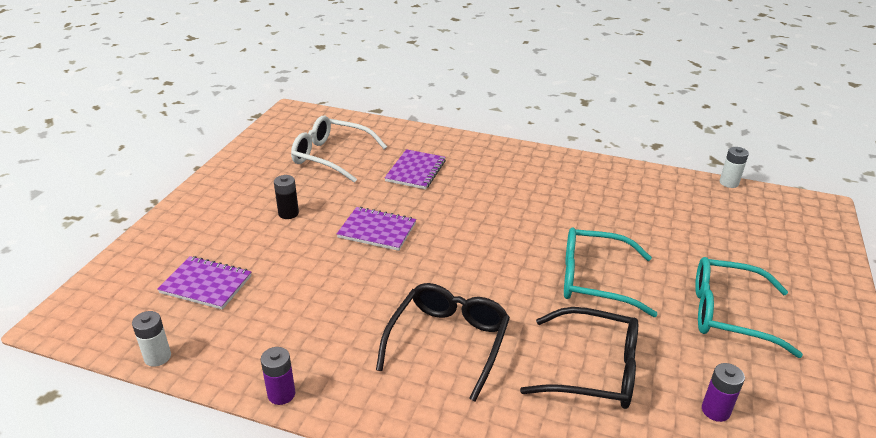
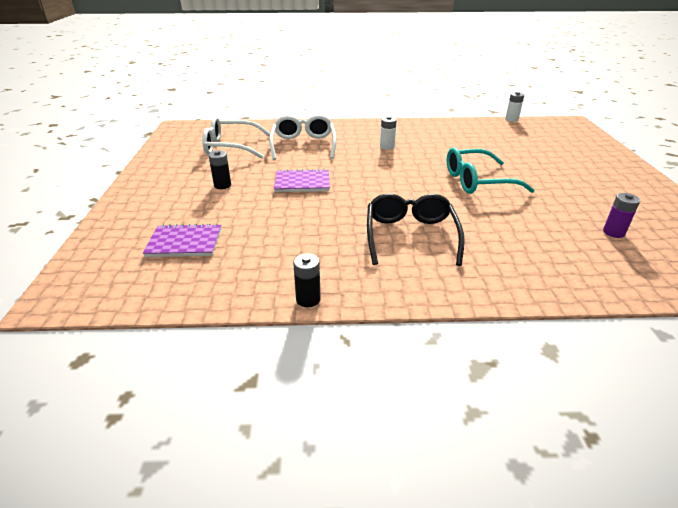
camera: 20 degrees left, 0 degrees up
(157, 357) = (175, 301): white battery -> white battery (387, 147)
(281, 394) = (308, 299): purple battery -> black battery
(416, 171) = (303, 145): purple notebook -> white glasses
(593, 370) = (521, 229): black glasses -> none
(729, 314) = (573, 182): turquoise glasses -> none

